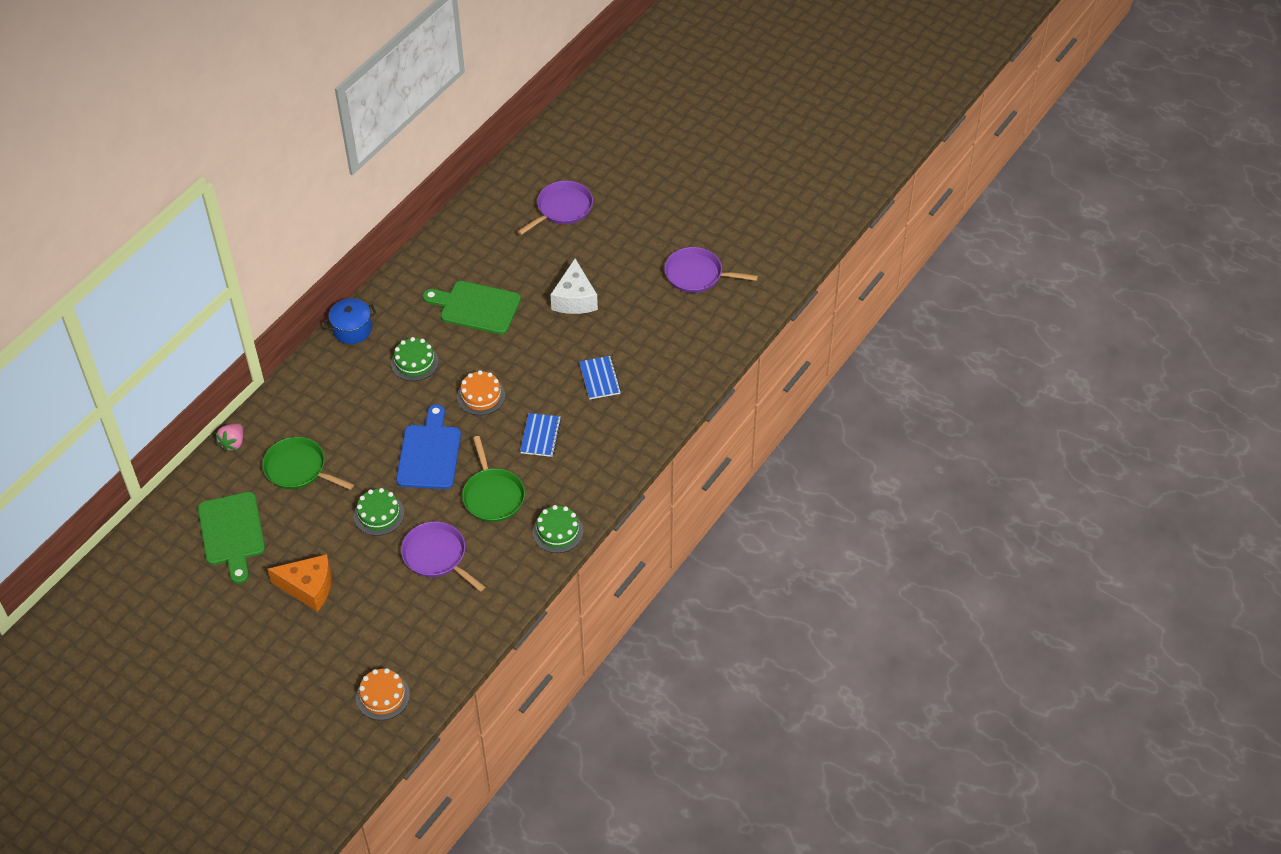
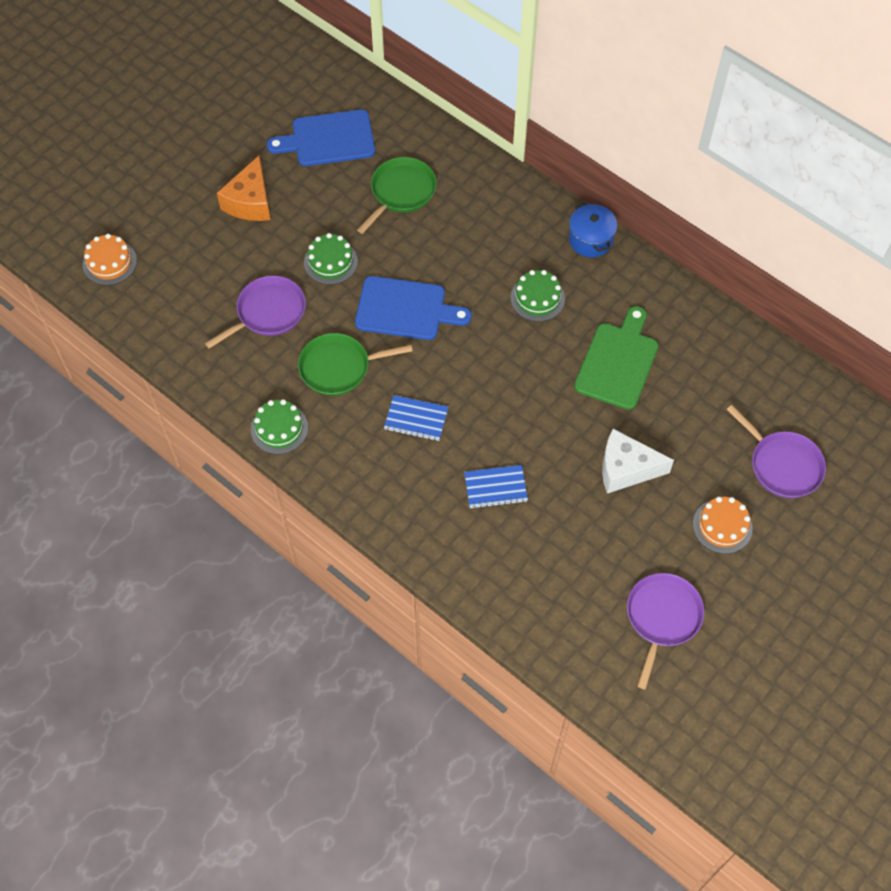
camera: 95 degrees right, 10 degrees up
(232, 533) = (328, 139): green cutting board -> blue cutting board
(233, 443) = (442, 137): pink strawberry -> none
(481, 396) = (481, 362): orange cake -> orange cake (722, 526)

